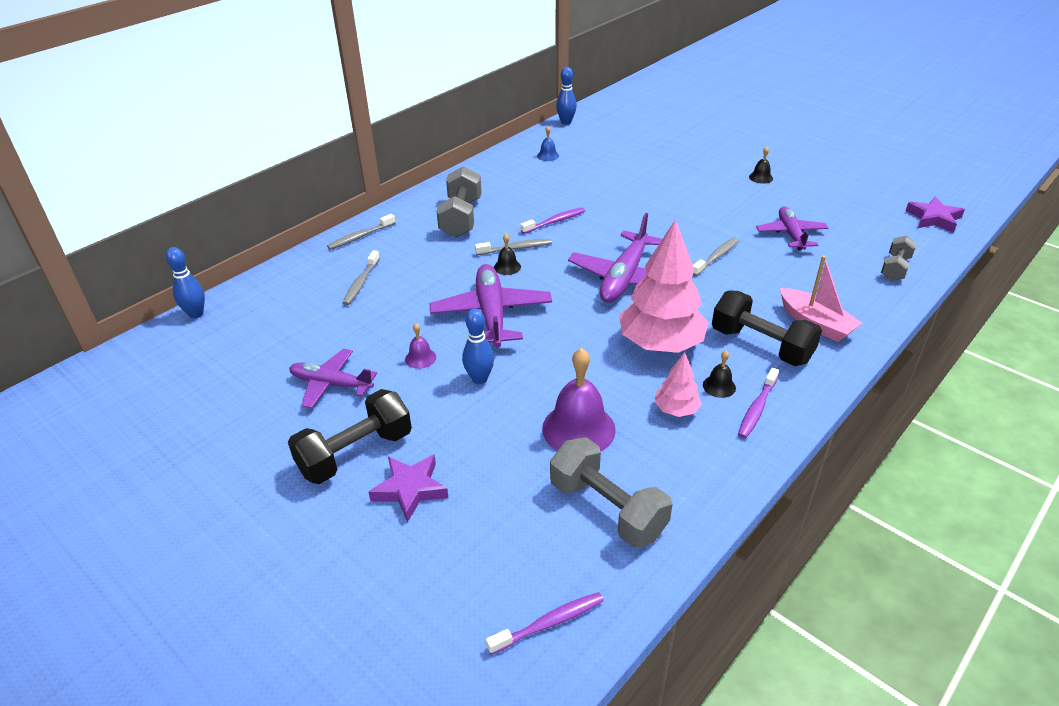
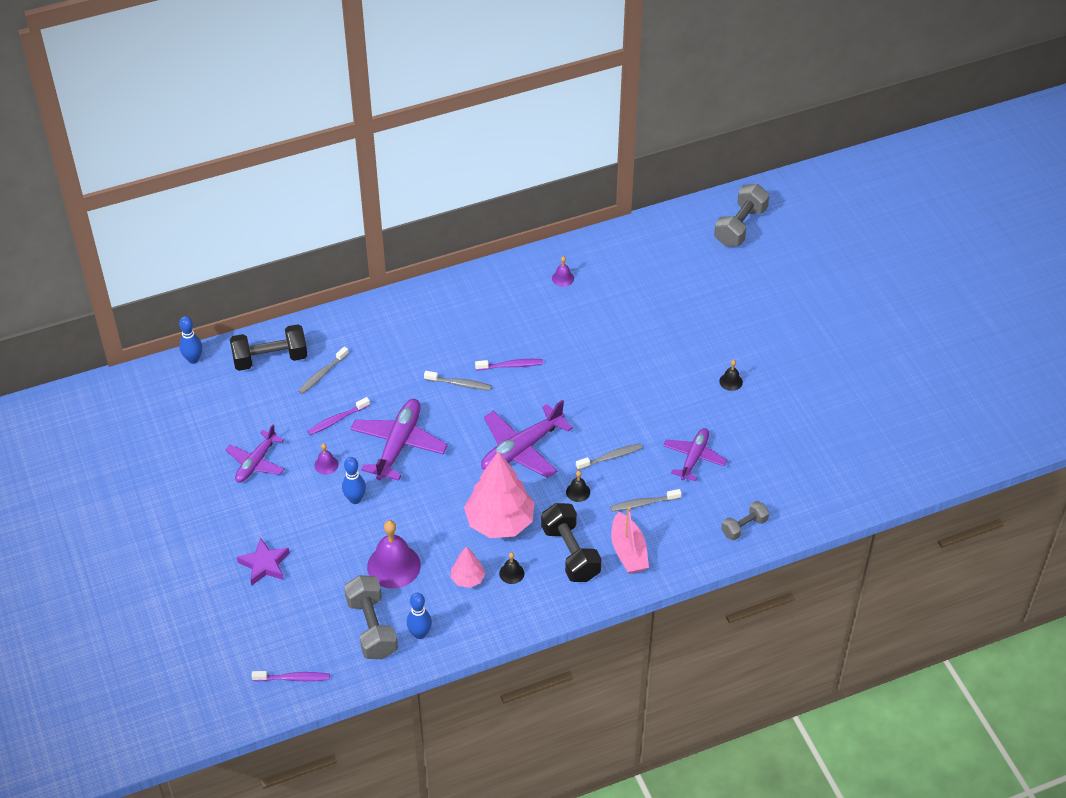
camera: 25 degrees right, 10 degrees up
(331, 384) = (256, 463): purple plane -> purple plane turned 105 degrees counterclockwise
(356, 453) = (245, 525): black dumbbell -> black dumbbell (270, 359)
(360, 236) = (347, 322): grey toothbrush -> grey toothbrush (643, 503)
(461, 218) = (438, 331): grey dumbbell -> grey dumbbell (740, 226)
(507, 267) = (440, 401): black bell -> black bell (578, 492)
(548, 155) = (563, 278): blue bell -> purple bell
(566, 122) = (613, 235): blue bowling pin -> blue bowling pin (420, 634)
(757, 408) = (522, 601): purple toothbrush -> purple toothbrush (337, 420)
(933, 218) = (835, 490): purple star -> none

